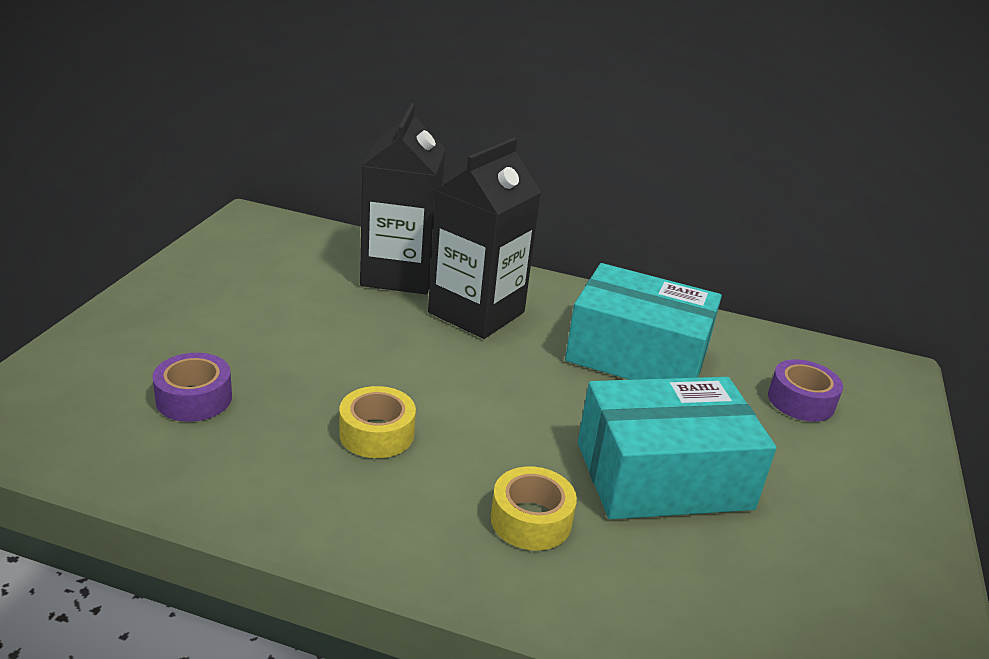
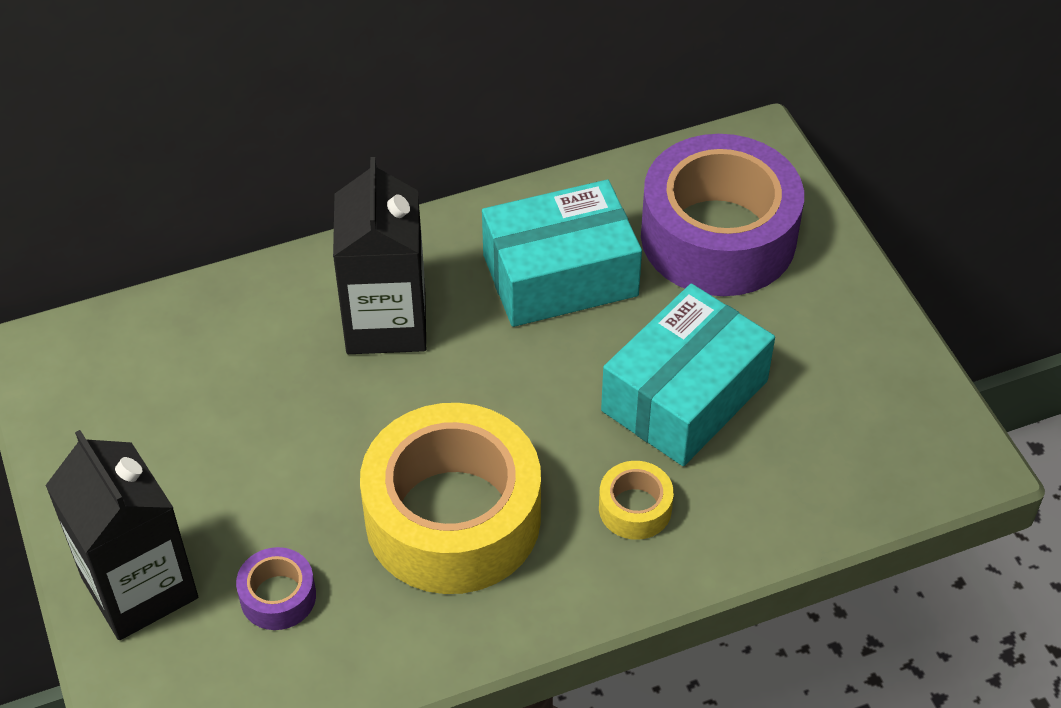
camera: 35 degrees left, 20 degrees up
(376, 433) = (453, 517): yellow tape -> yellow tape, size x2.39
(399, 274) = (268, 323): black carton -> black carton (139, 587)
(801, 401) = (718, 236): purple tape -> purple tape, size x2.39

